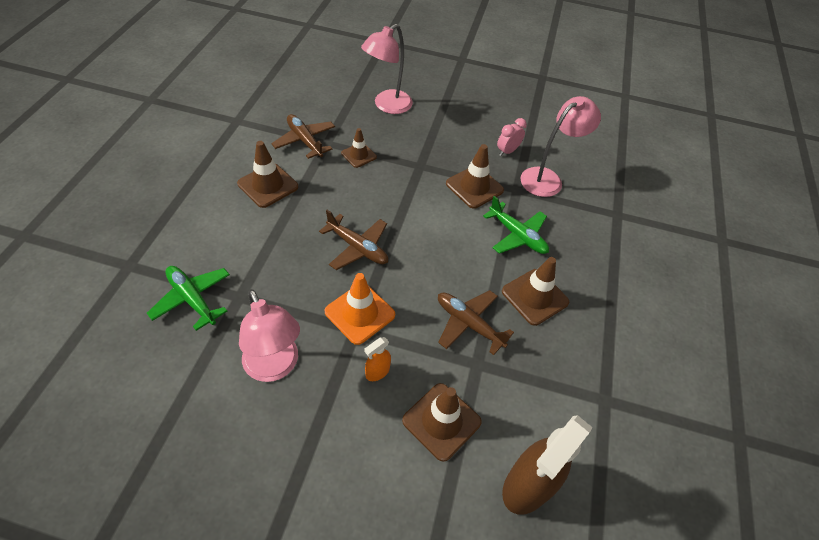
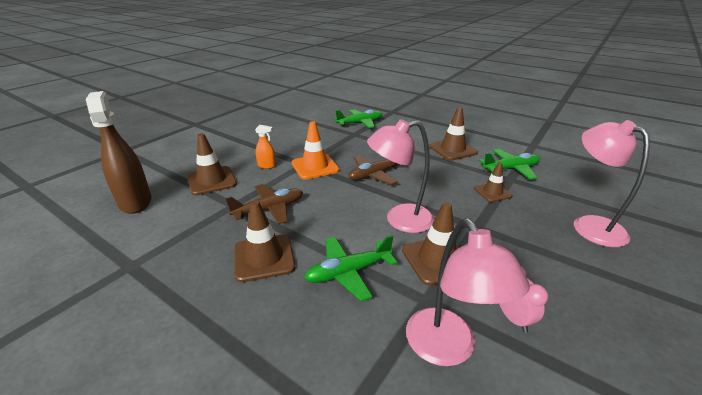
camera: 115 degrees right, 20 degrees down
(275, 367) = (298, 138): pink lamp -> pink lamp (399, 220)
(305, 141) = (511, 169): brown plane -> green plane
(377, 372) = (267, 166): orange spray bottle -> orange spray bottle turned 120 degrees clockwise

